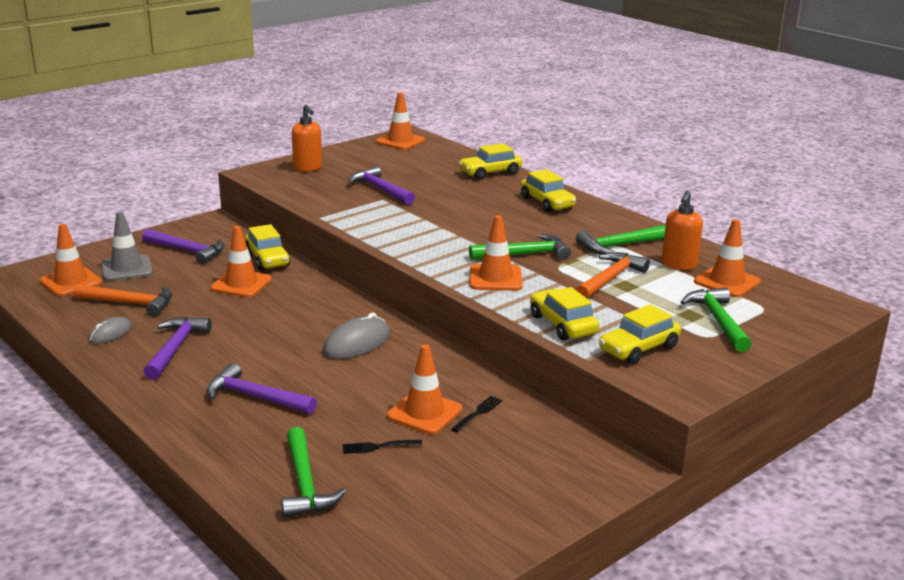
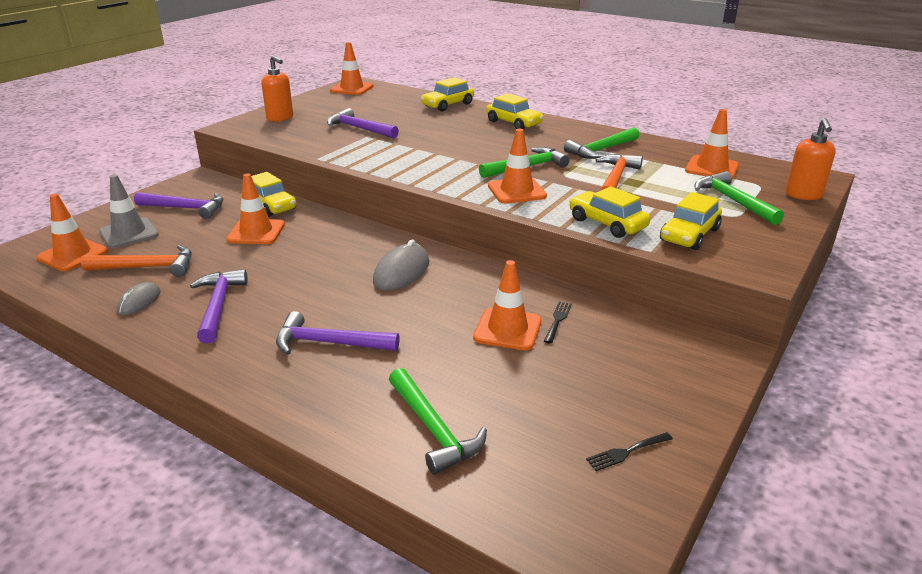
camera: 15 degrees left, 5 degrees up
(378, 447) = (484, 373): black fork -> black fork (626, 452)
(679, 265) = (662, 159): orange soap dispenser -> orange soap dispenser (803, 195)

